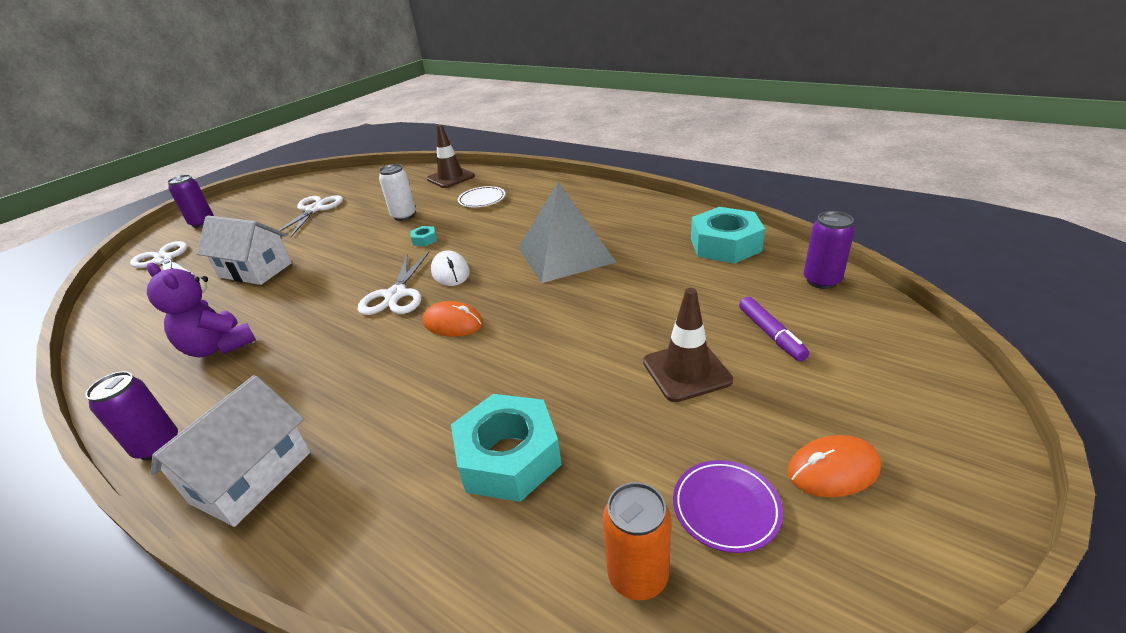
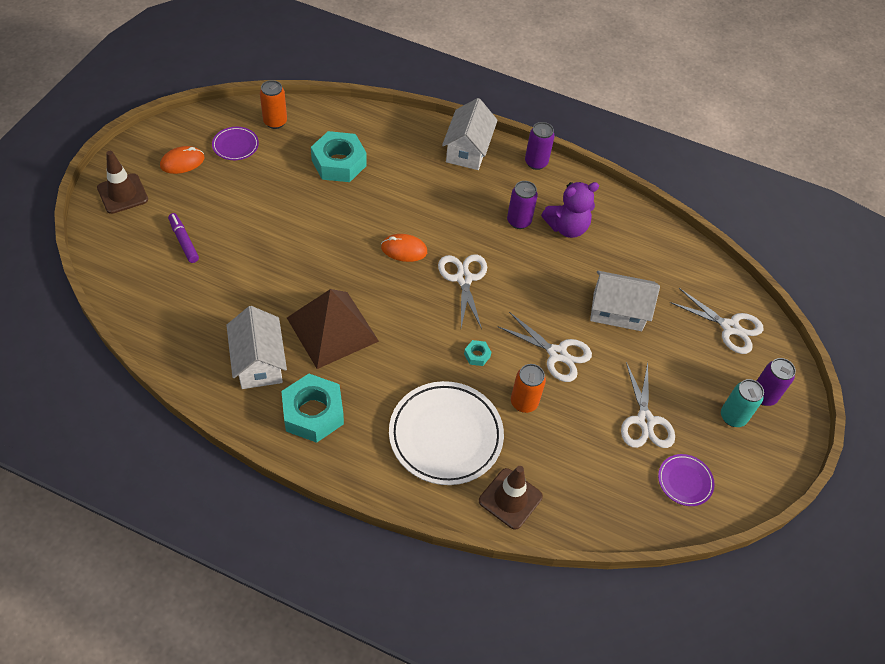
camera: 160 degrees right, 20 degrees up
(219, 347) = (567, 227): purple teddy bear -> purple teddy bear turned 135 degrees clockwise
(243, 213) = (733, 417): none -> turquoise can
(319, 187) = (685, 481): none -> purple plate
(347, 242) = (557, 354): none -> white scissors
(404, 216) = (524, 402): white can -> orange can
(450, 272) = (429, 306): white mouse -> none
(482, 199) = (445, 435): white plate -> white plate, size x2.06
(565, 254) = (332, 329): grey pyramid -> brown pyramid
(645, 232) = (259, 362): none -> white house
(686, 371) = (242, 213): brown traffic cone -> brown traffic cone (122, 194)
(725, 245) = (189, 340): turquoise nut -> turquoise nut (313, 413)
(821, 281) = (129, 292): purple can -> purple can (518, 221)

